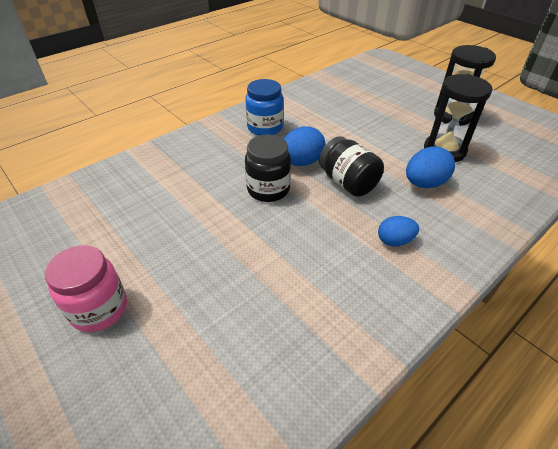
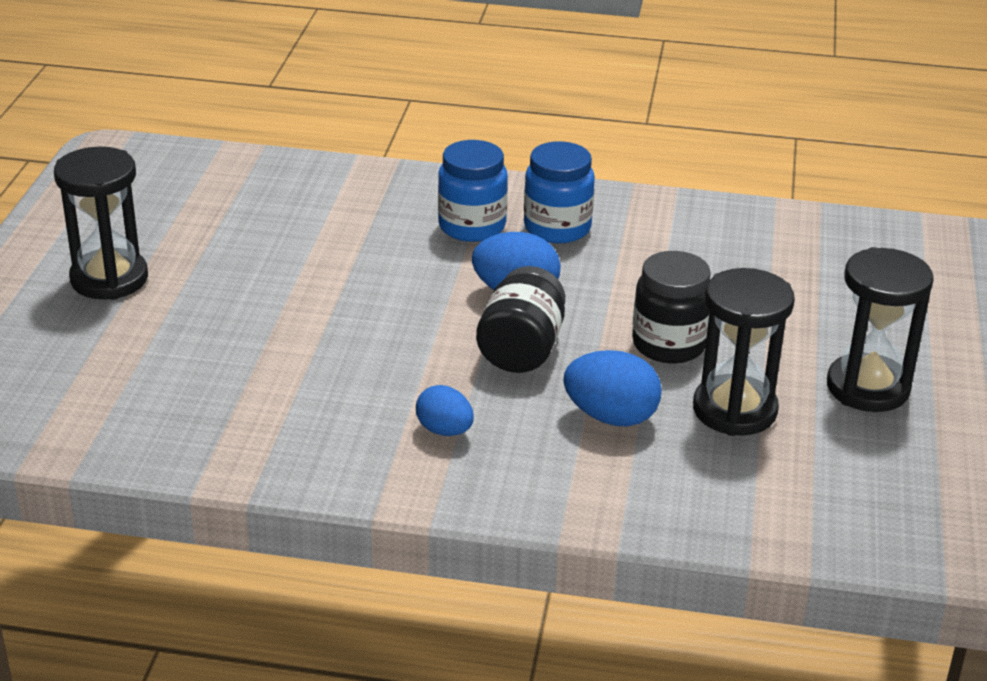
camera: 50 degrees right, 10 degrees down
(99, 309) = (109, 279): pink jar -> black hourglass
(233, 148) = (472, 226): none -> blue jar
(268, 189) = (420, 293): black jar -> black jar (669, 344)

